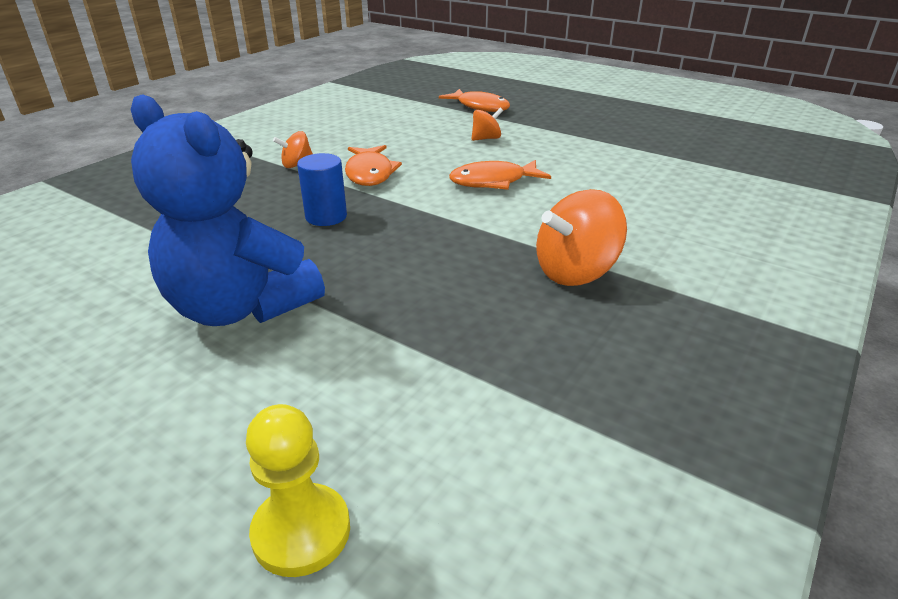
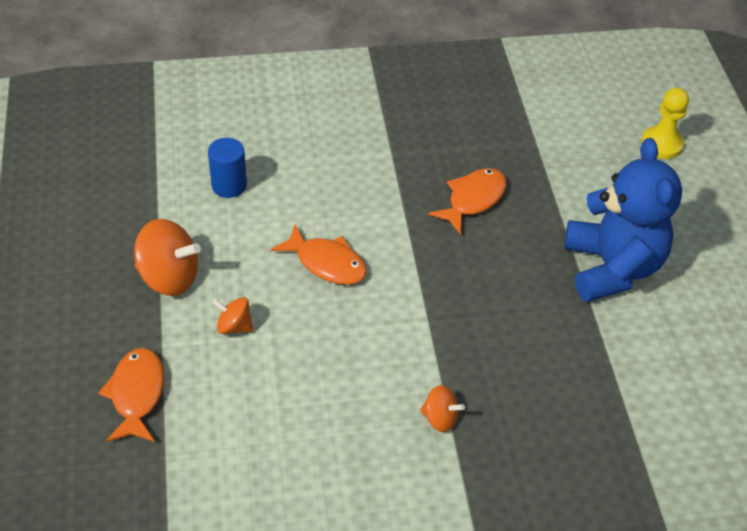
camera: 135 degrees left, 15 degrees up
(326, 216) = (489, 317): blue cylinder -> blue cylinder (229, 185)
(370, 173) = (397, 351): orange fish -> orange fish (473, 199)
(575, 272) = (409, 157): orange spinning top -> orange spinning top (169, 277)

